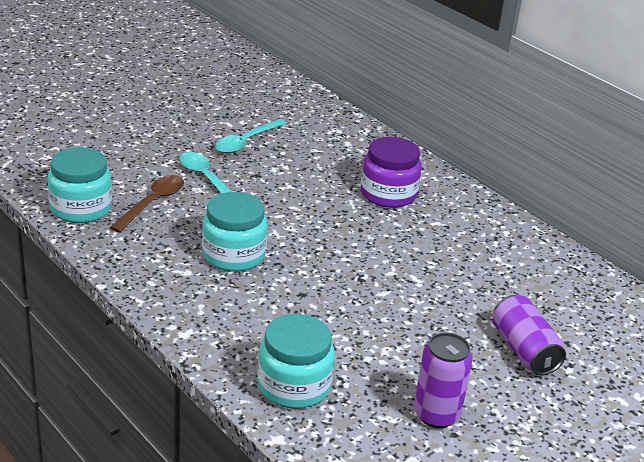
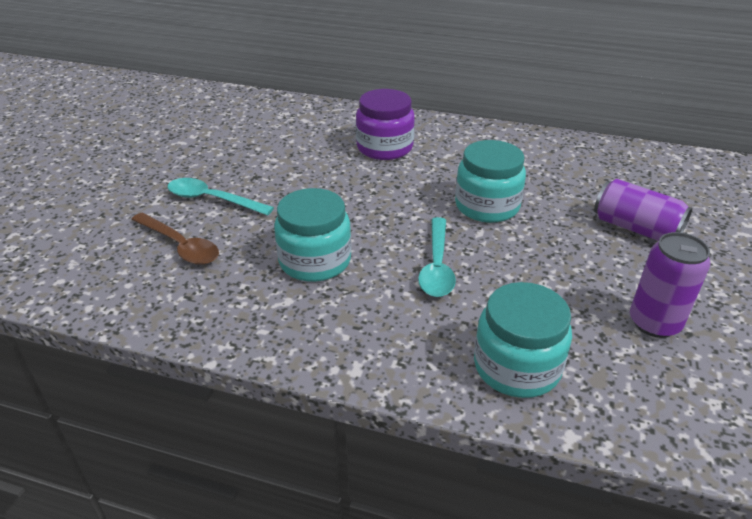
camera: 30 degrees left, 5 degrees up
(81, 208) = (104, 286): turquoise jar -> turquoise jar (487, 206)
(152, 203) = (180, 246): brown spoon -> brown spoon turned 135 degrees clockwise
(246, 142) = (215, 151): turquoise spoon -> turquoise spoon (437, 266)

